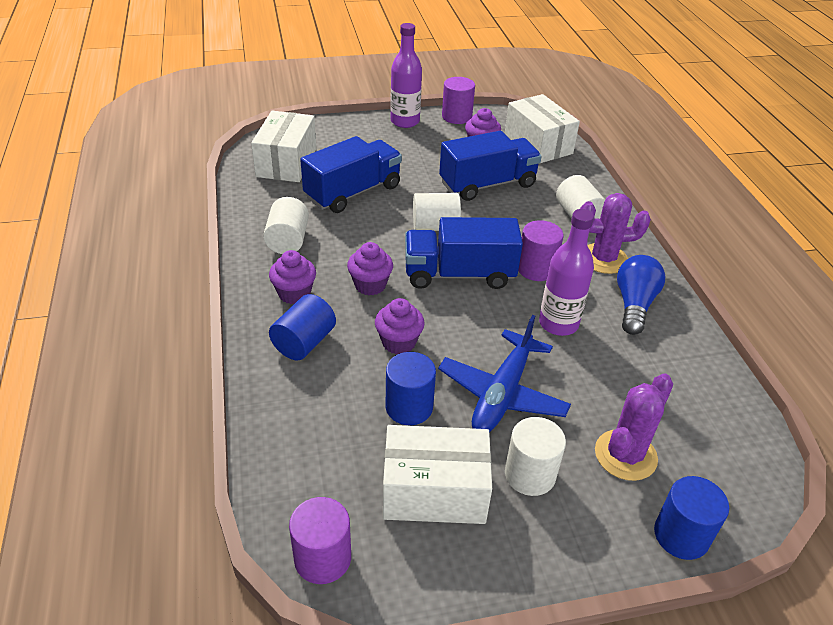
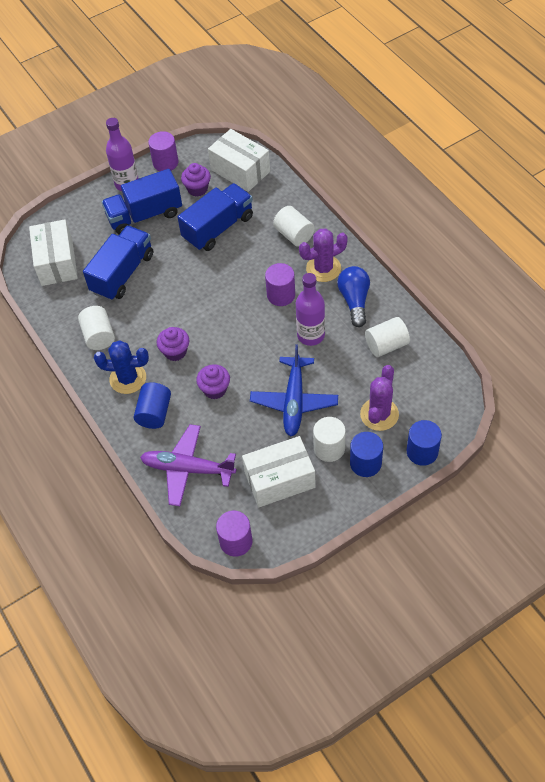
camera: 15 degrees left, 15 degrees up
(294, 293) = (128, 378): purple cupcake -> blue cactus
(308, 426) = (187, 469): none -> purple plane
(409, 407) = (242, 432): blue cylinder -> blue cylinder (365, 463)
(435, 227) = (197, 284): white cylinder -> white cylinder (386, 345)
(459, 274) = (231, 319): blue truck -> blue truck (145, 215)

